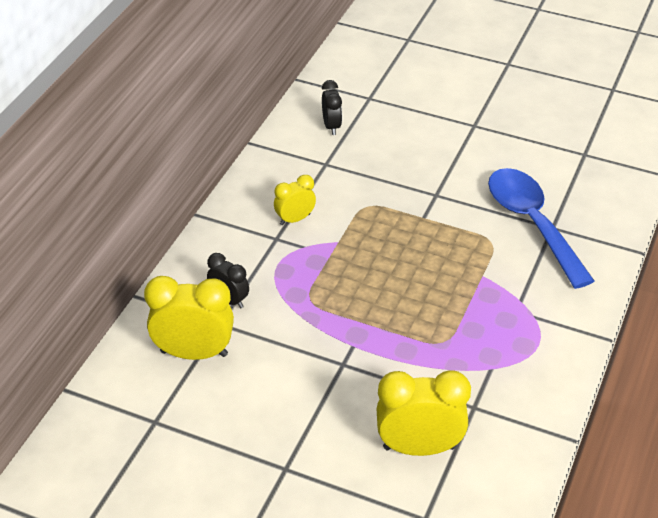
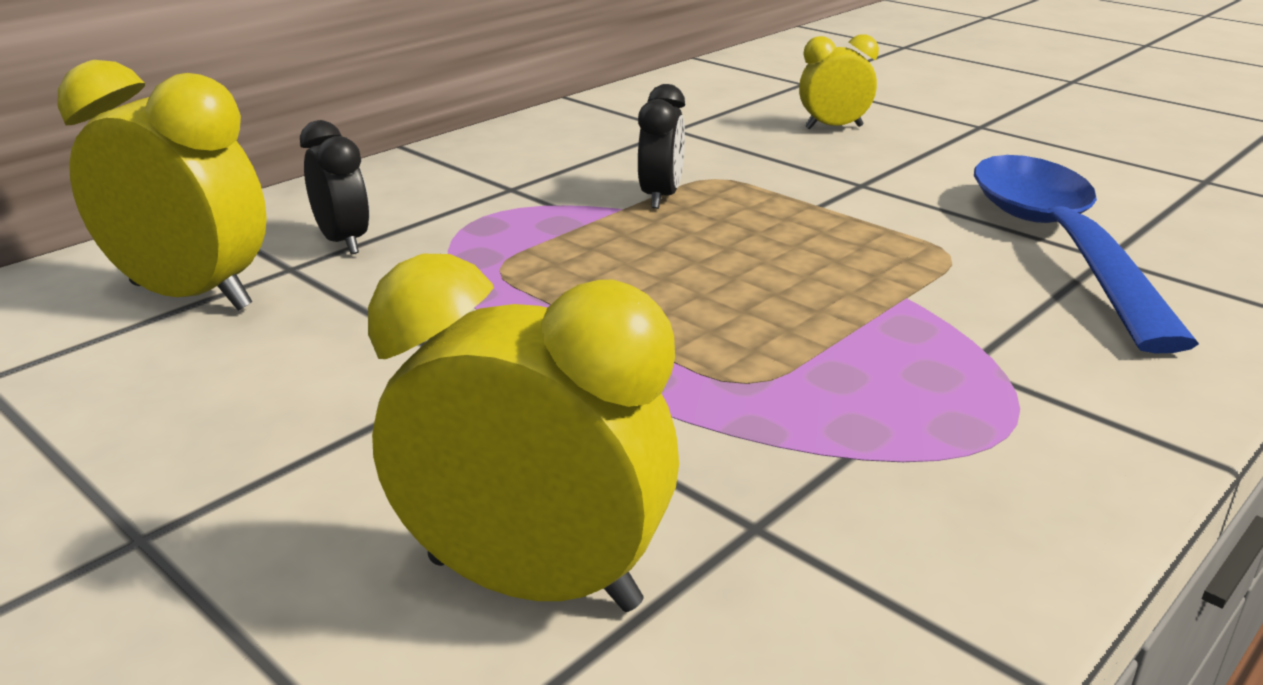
camera: 20 degrees right, 15 degrees down
(295, 219) = (566, 173): yellow clock -> yellow clock (833, 127)
(331, 126) = (716, 98): black clock -> black clock (661, 197)

